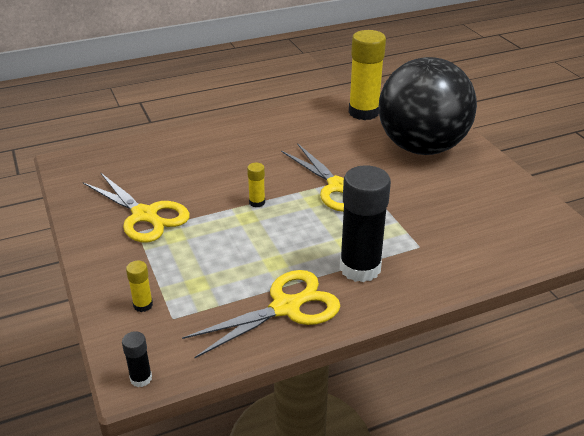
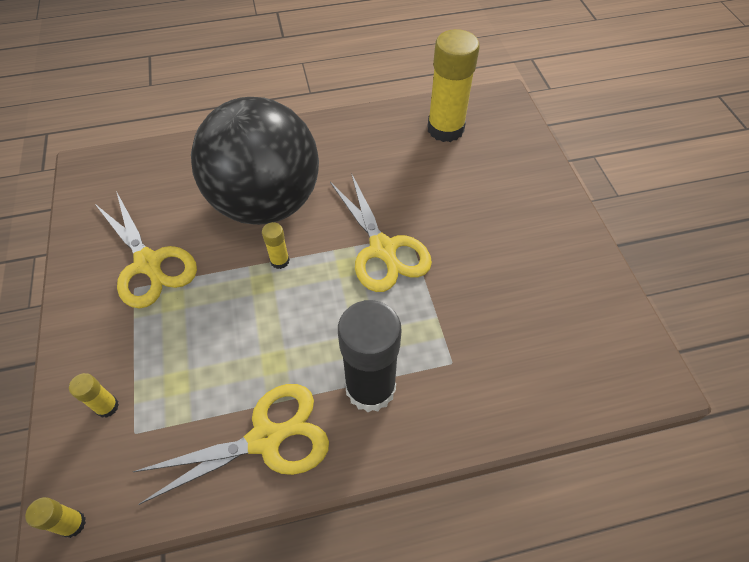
camera: 10 degrees right, 20 degrees up
(141, 378) = (73, 524): black glue stick -> yellow glue stick
(421, 147) = (500, 196): black ball -> black ball (266, 203)

